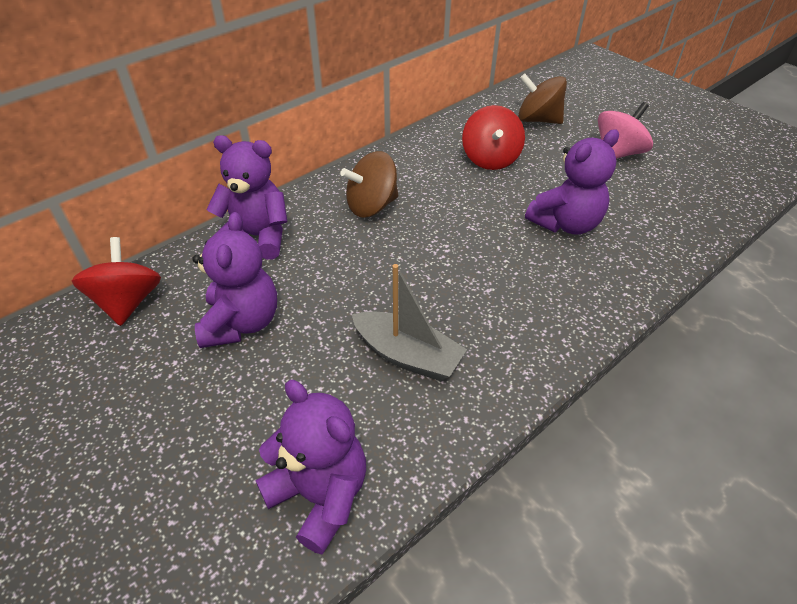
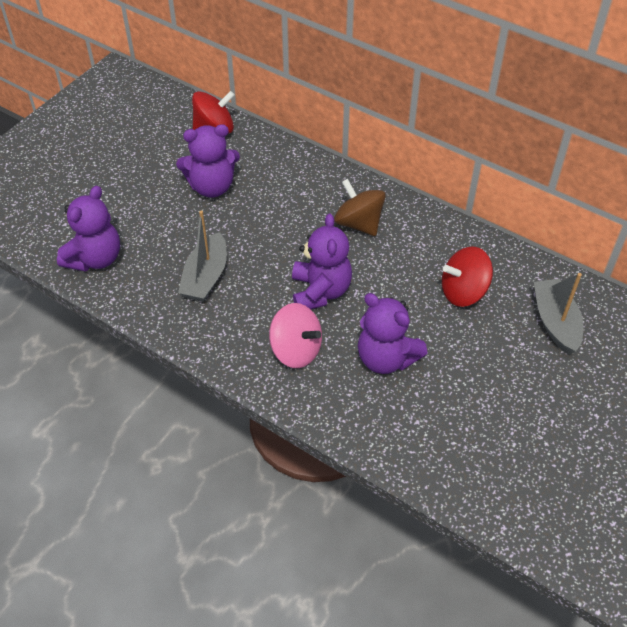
camera: 75 degrees right, 5 degrees up
(257, 237) = (297, 168): purple teddy bear -> purple teddy bear (320, 291)
(538, 120) = (555, 322): brown spinning top -> grey boat
(617, 153) = (523, 396): pink spinning top -> pink spinning top (296, 350)

